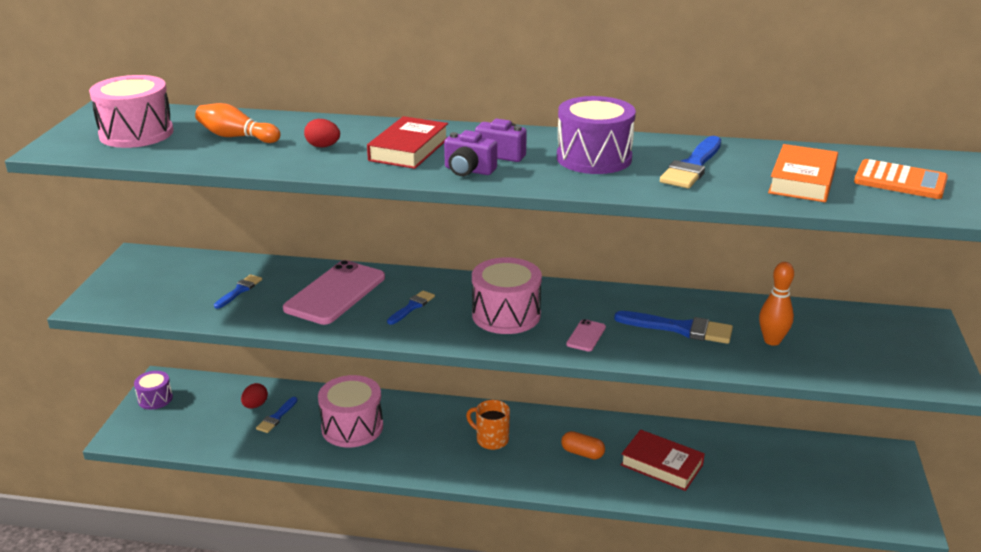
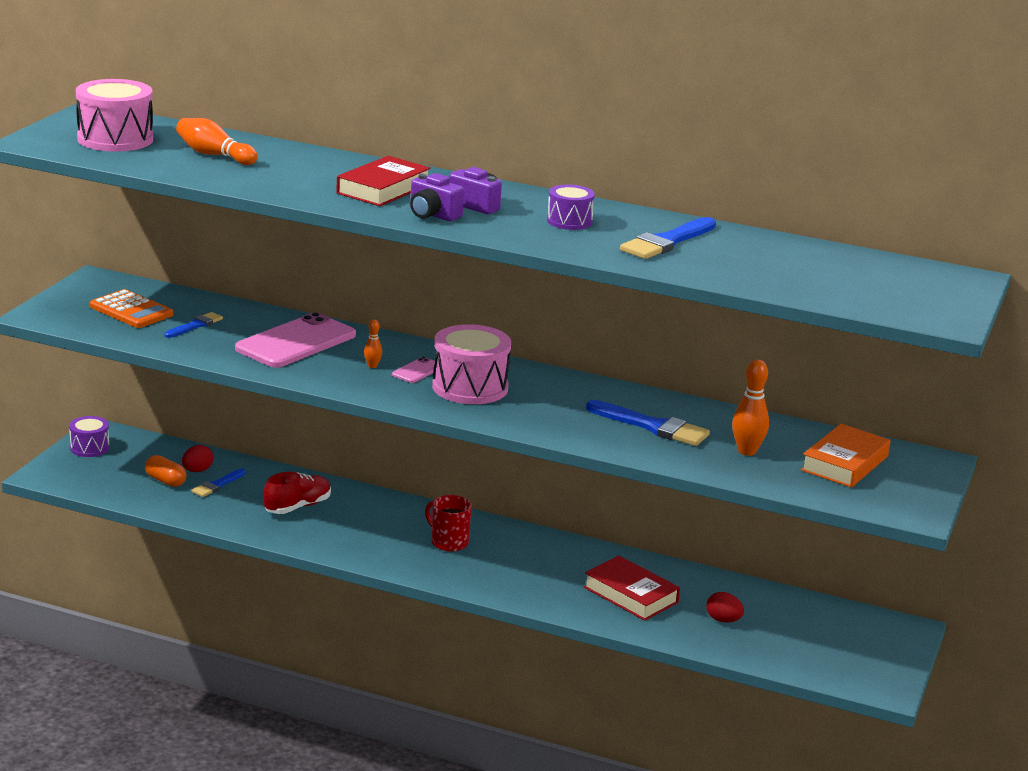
camera: 10 degrees right, 5 degrees down
(323, 146) = (297, 175): red egg -> red egg (723, 620)
(352, 427) = (297, 507): pink drum -> red shoe
(412, 307) = (372, 366): blue brush -> orange bowling pin
(491, 439) = (448, 542): orange mug -> red mug
(582, 453) = (546, 570): orange capsule -> orange capsule (165, 481)
(586, 336) = (546, 417): pink phone -> pink phone (417, 371)
(594, 158) = (569, 221): purple drum -> purple drum, size x0.57
(802, 180) = (771, 269): orange book -> orange book (845, 463)
(900, 181) = (875, 283): orange calculator -> orange calculator (131, 310)

